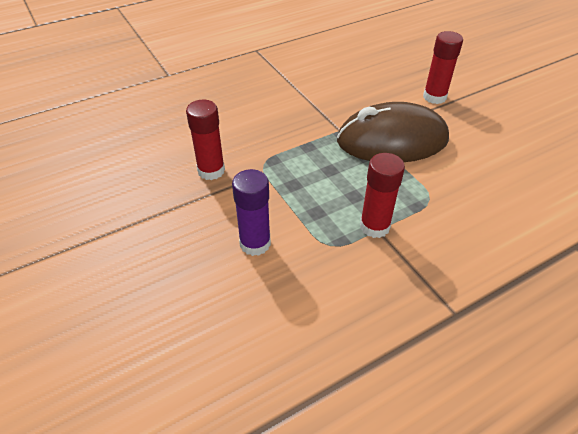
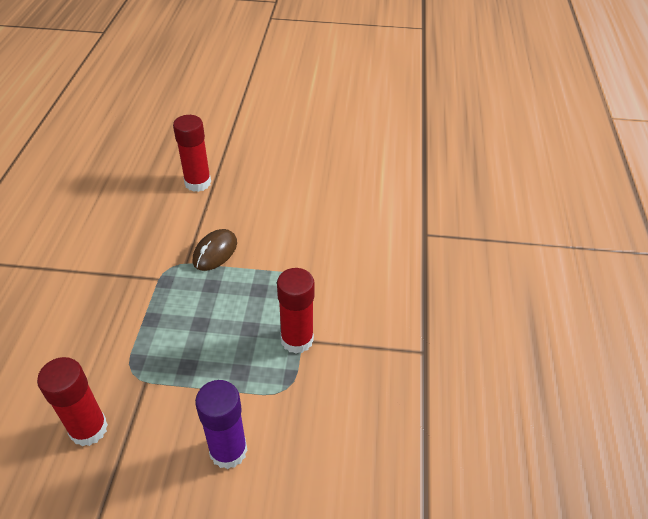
camera: 55 degrees left, 0 degrees up
(392, 141) = (215, 252): brown mouse -> brown mouse, size x0.44

